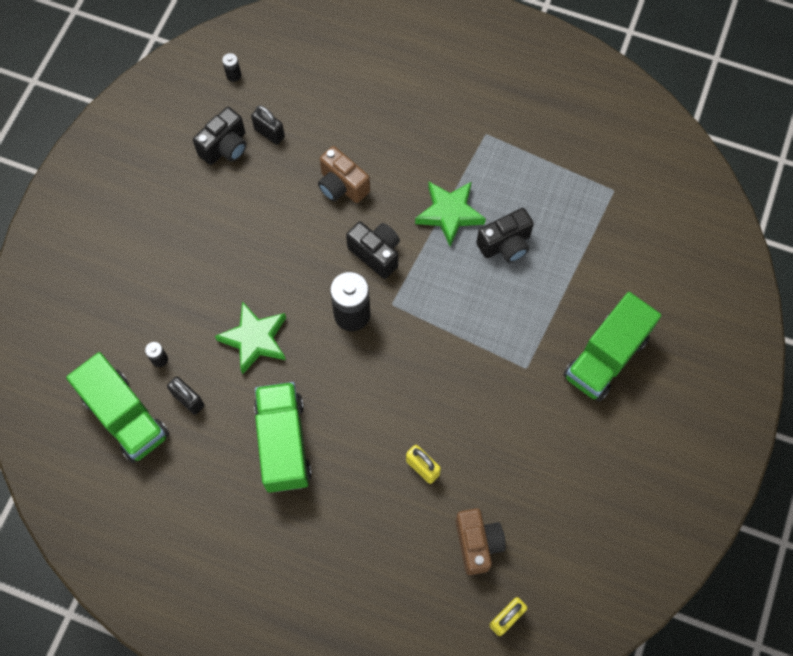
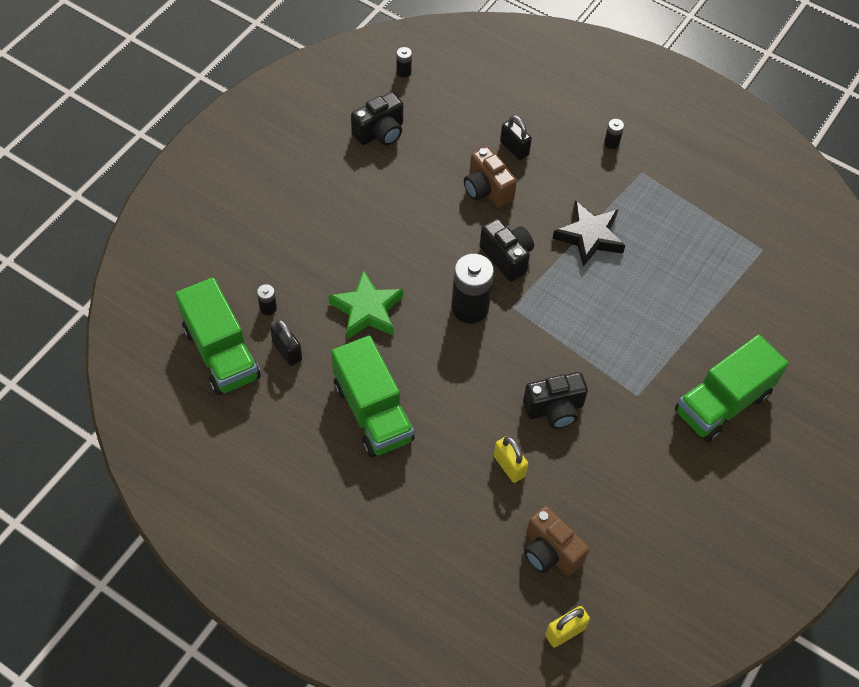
camera: 10 degrees right, 10 degrees down
(269, 133) = (426, 129): black padlock -> black padlock (514, 148)
(284, 443) = (372, 412): green truck -> green truck turned 150 degrees clockwise
(449, 213) = (589, 236): green star -> black star
(451, 109) = (611, 143): none -> black battery
(477, 543) = (550, 552): brown camera -> brown camera turned 135 degrees clockwise
(505, 244) = (640, 276): black camera -> black camera (554, 409)

